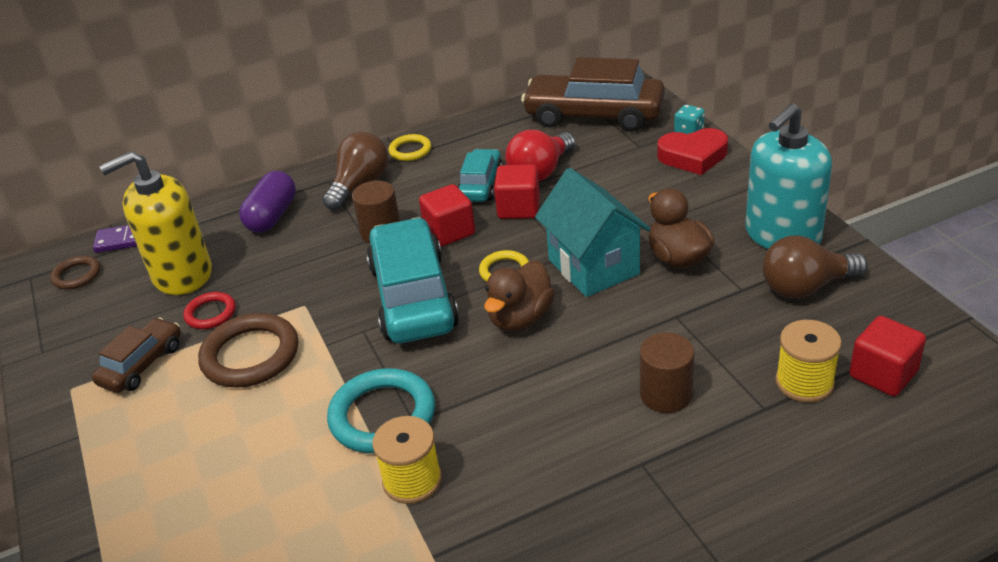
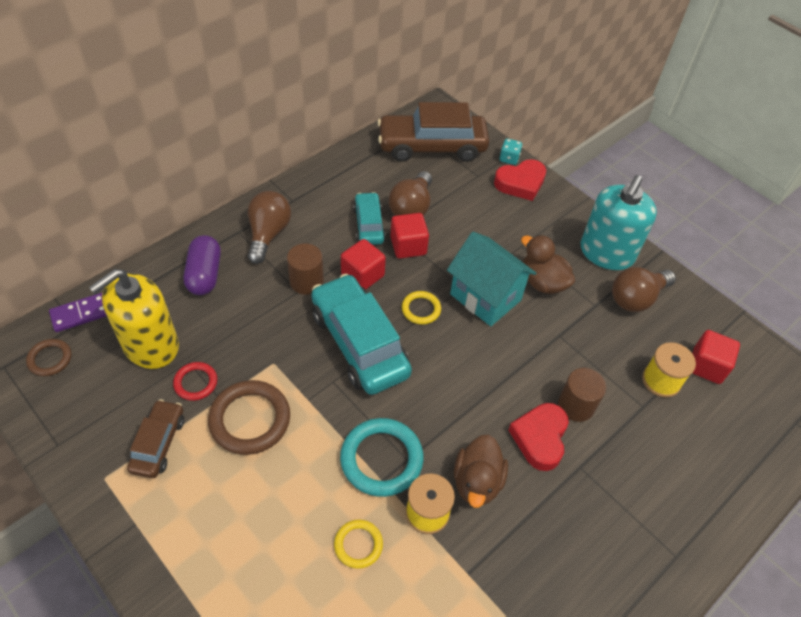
camera: 25 degrees left, 15 degrees up
(410, 150) = (296, 193): yellow ring -> yellow ring (358, 545)
(520, 318) = (450, 352): brown duck -> brown duck (477, 482)
(540, 172) = (411, 207): red light bulb -> brown light bulb
(599, 423) = (540, 438): none -> red heart

